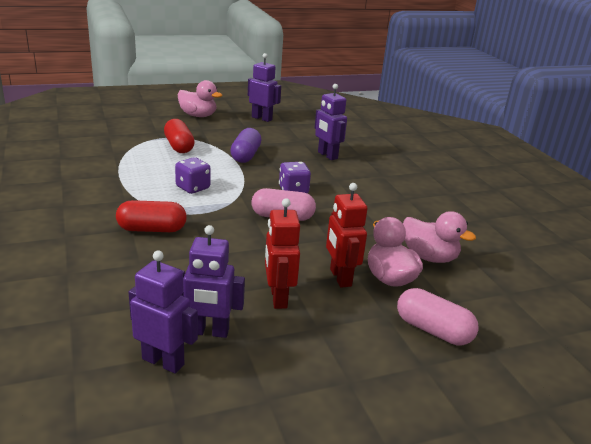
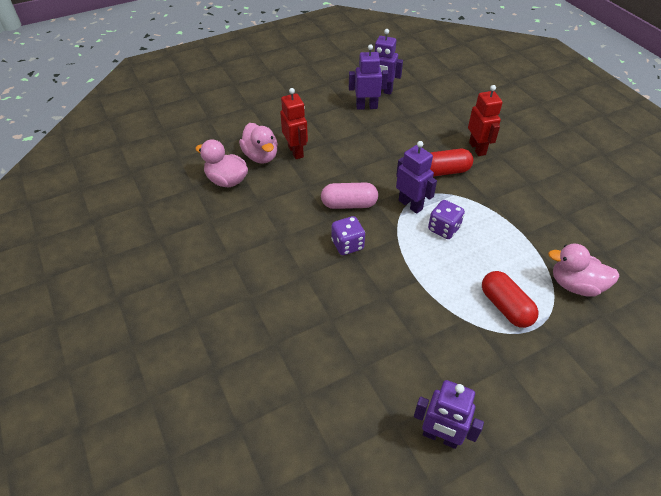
camera: 175 degrees right, 20 degrees up
(198, 115) = (539, 415): pink duck -> pink duck (575, 285)
(245, 155) = (419, 304): purple capsule -> none
(278, 298) = (334, 131): red robot -> red robot (477, 148)
(327, 155) = (320, 331): purple robot -> purple robot (410, 204)
(433, 330) = (239, 124): pink capsule -> none

